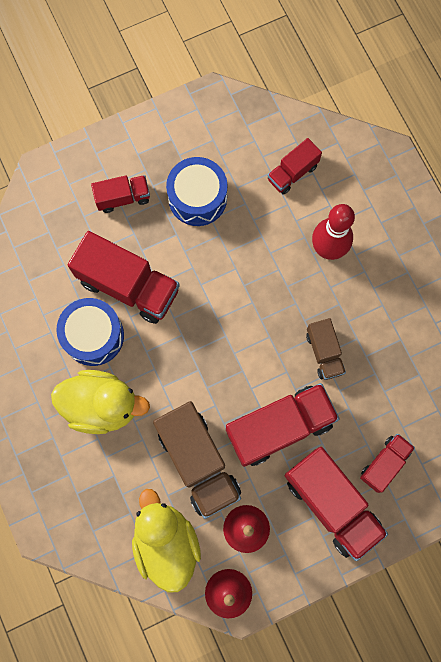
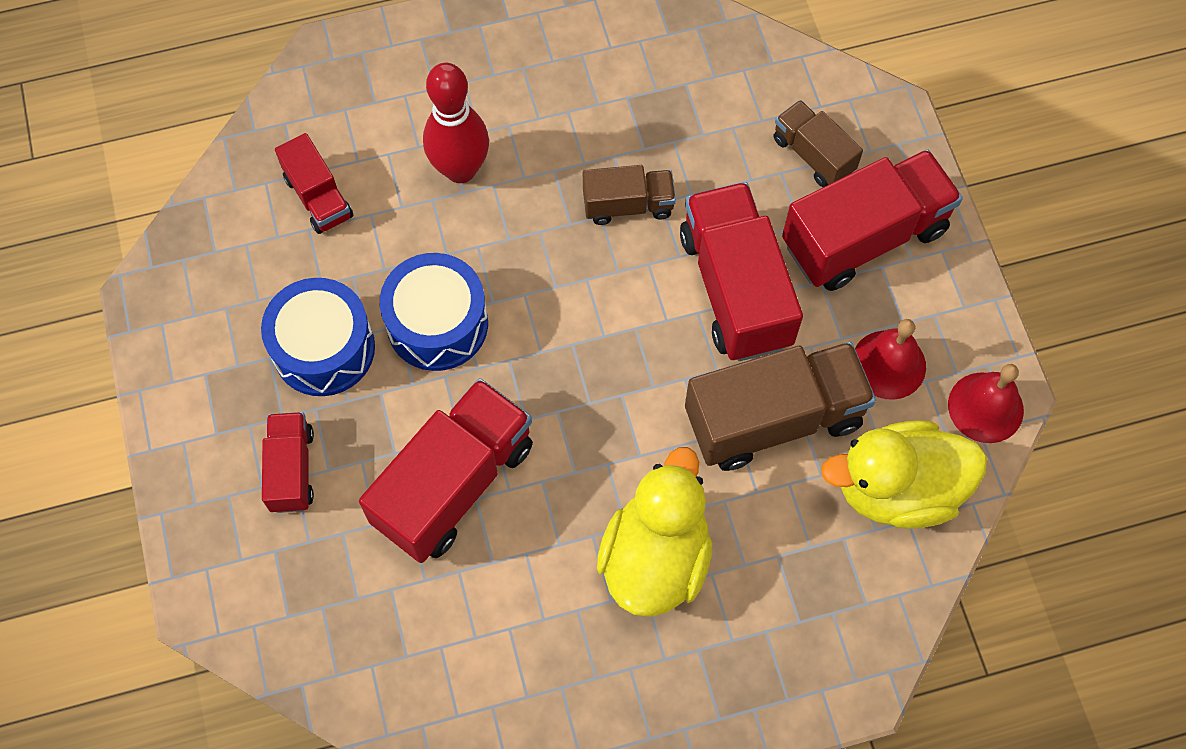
camera: 80 degrees left, 10 degrees down
(93, 335) = (530, 555): blue drum -> blue drum (437, 324)
(384, 463) = (813, 155): red truck -> brown truck

